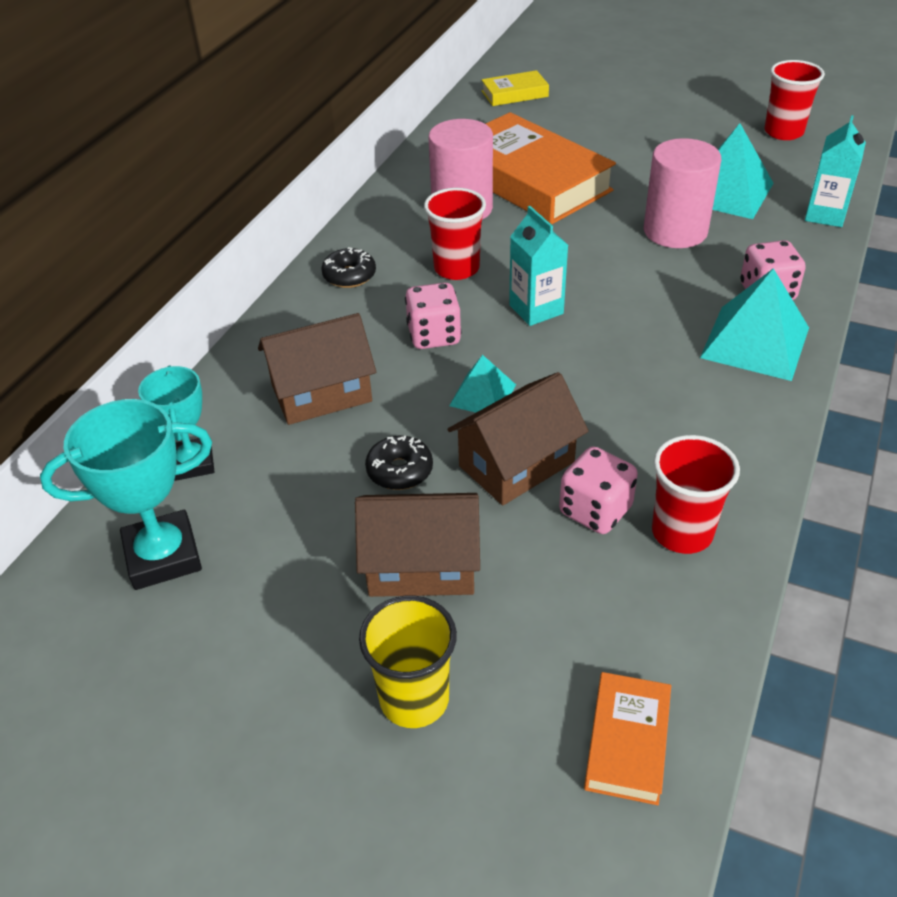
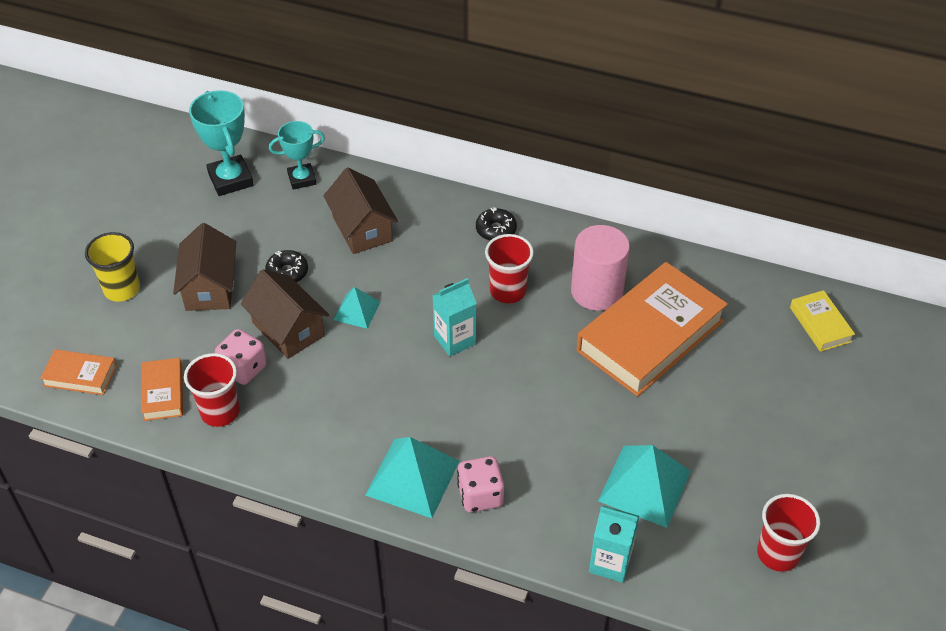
camera: 85 degrees right, 5 degrees up
(434, 336) = (422, 282): pink dice -> none
(653, 609) = (163, 392): none -> orange book
(675, 231) = (572, 438): pink cylinder -> none

